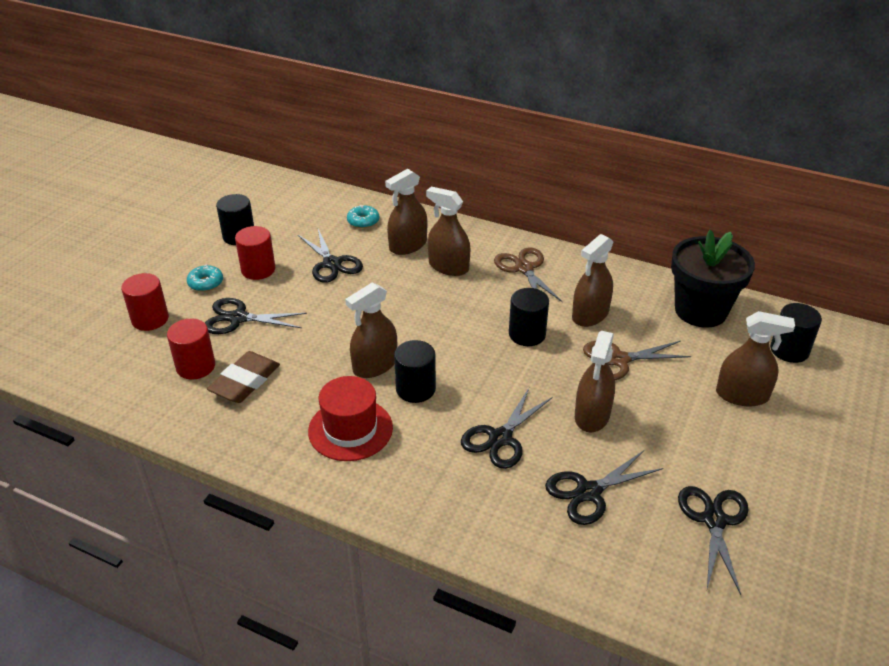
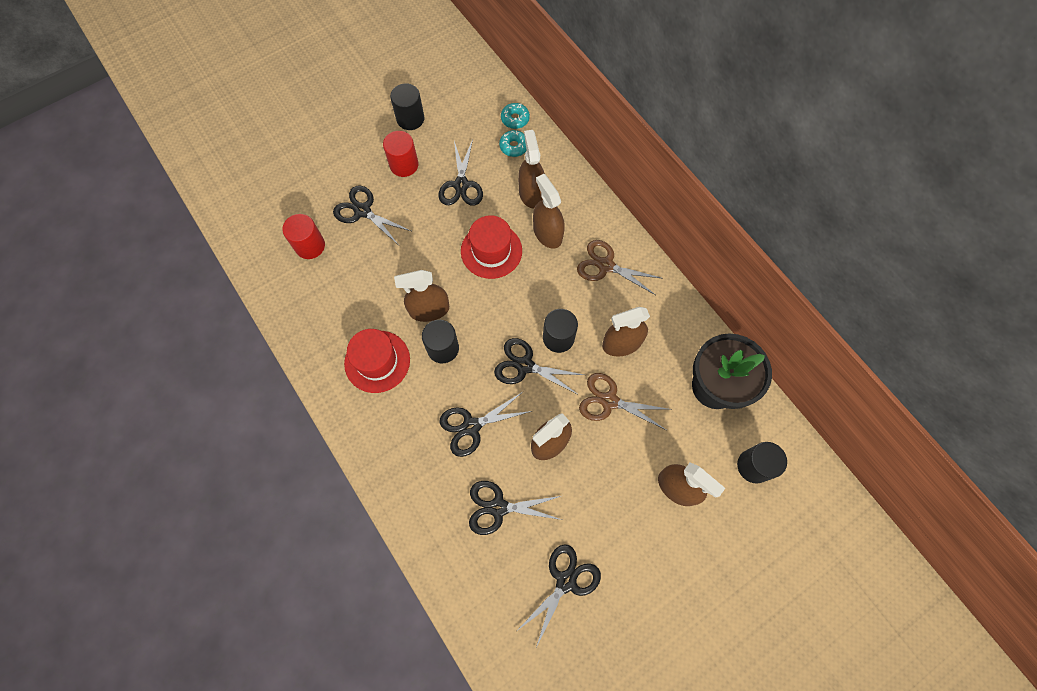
camera: 30 degrees right, 30 degrees up
(150, 319) = (303, 181): red cylinder -> none
(206, 283) = (360, 161): turquoise donut -> turquoise donut (515, 119)
(245, 381) = (334, 278): brown eraser -> none
(403, 298) = (491, 251): none -> red hat
(408, 245) = (531, 193): brown spray bottle -> brown spray bottle turned 90 degrees clockwise
(513, 368) = (525, 365): none -> black scissors
(524, 268) = (606, 265): brown scissors -> brown scissors turned 75 degrees counterclockwise

